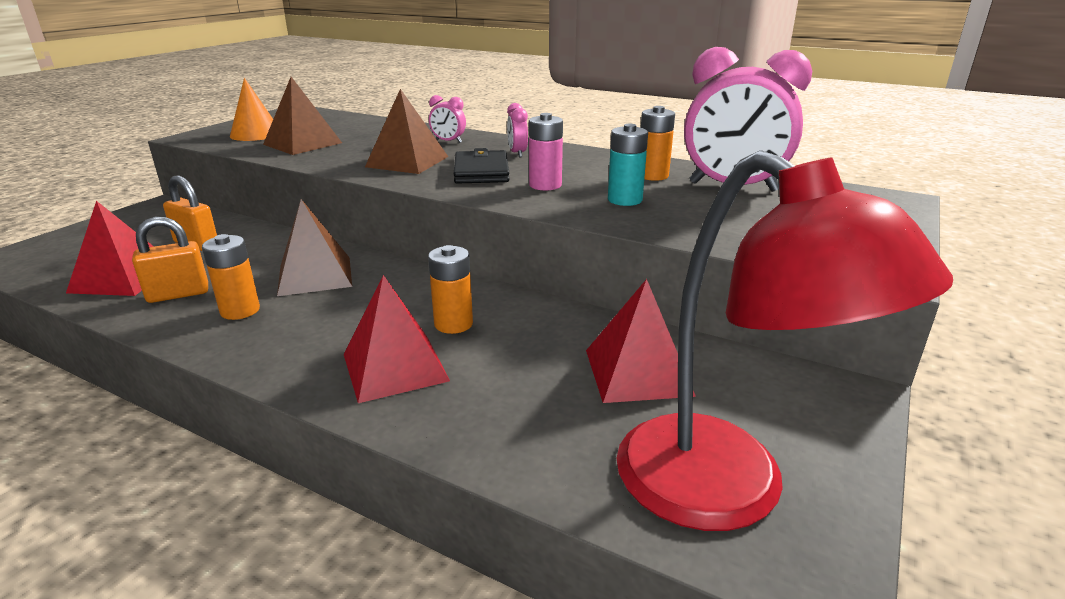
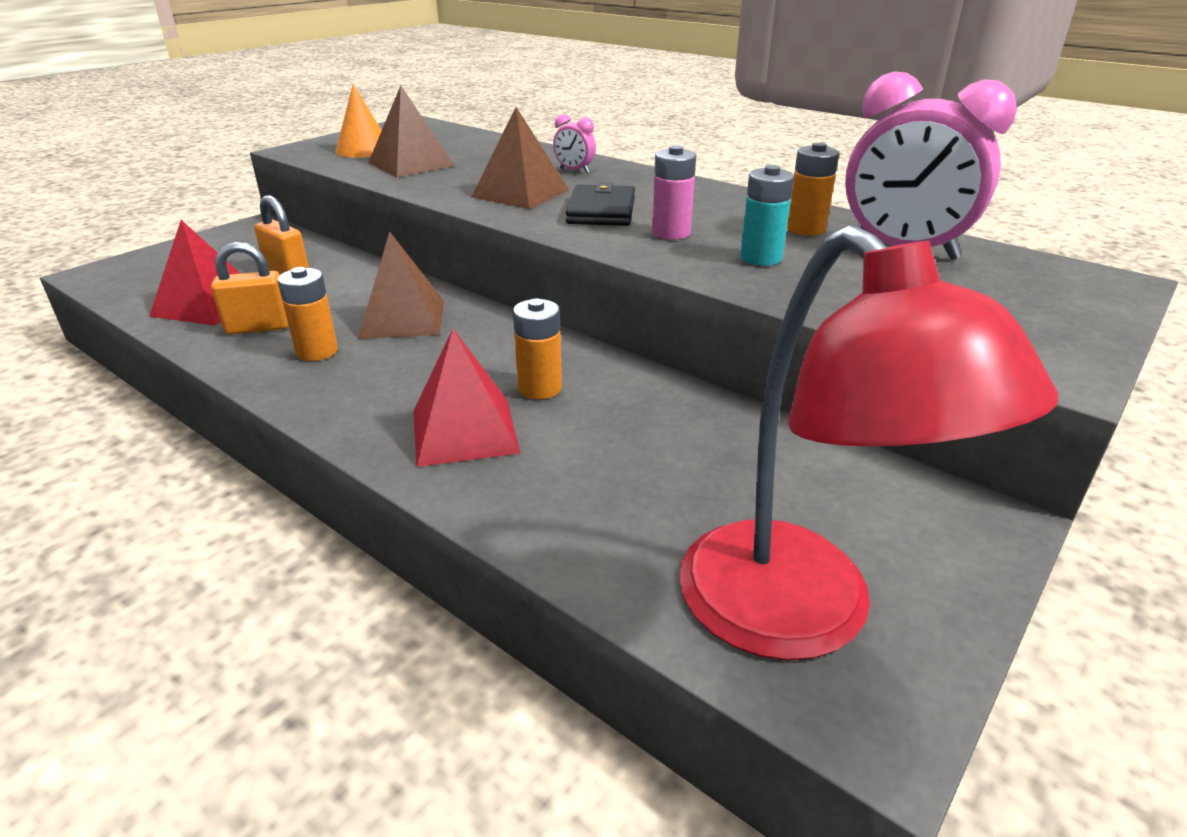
camera: 10 degrees right, 5 degrees up
(517, 153) = (651, 190): pink clock -> none
(638, 372) = (735, 466): red pyramid -> none

